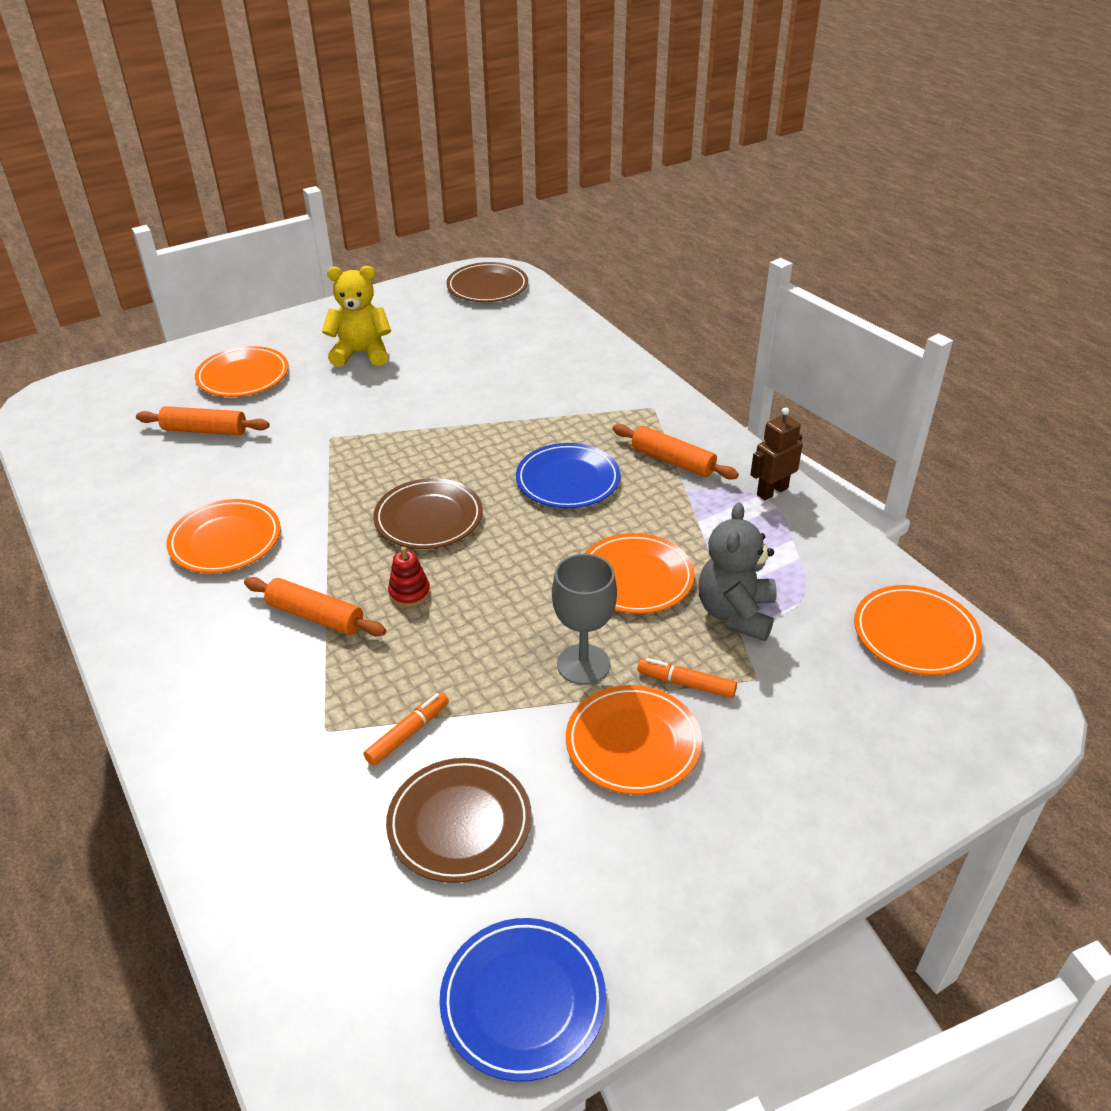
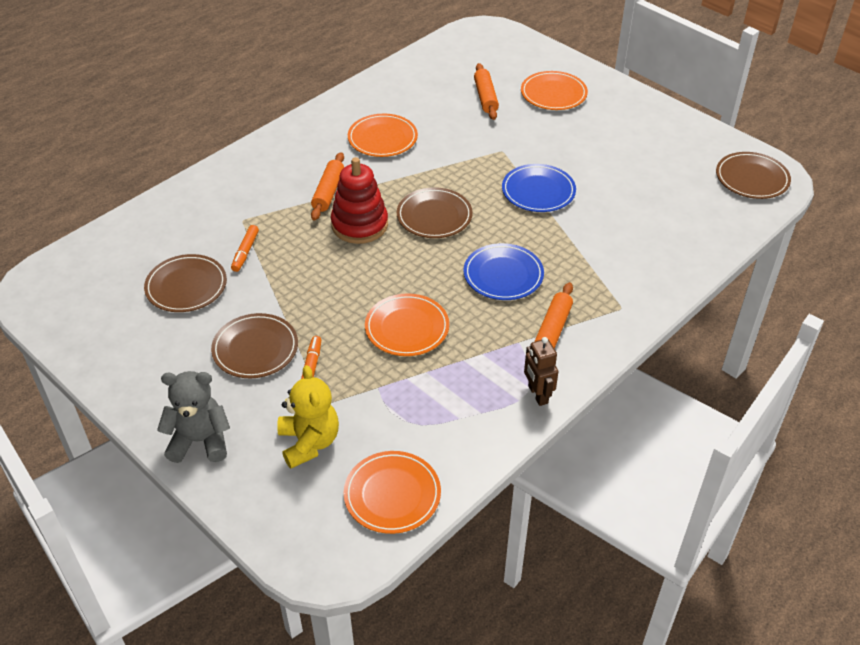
camera: 75 degrees right, 5 degrees up
(361, 353) = (611, 138): yellow teddy bear -> yellow teddy bear (309, 442)
(408, 733) = (245, 252): orange marker -> orange marker turned 75 degrees clockwise
(409, 593) = (359, 225): red stacking toy -> red stacking toy, size x2.11
(523, 1000) = (82, 332): blue plate -> blue plate (538, 191)
(583, 664) = (316, 315): grey goblet -> none
(633, 743) = (255, 349): orange plate -> brown plate
(735, 613) = (385, 386): grey teddy bear -> grey teddy bear (200, 441)
(772, 491) = (537, 394): brown robot -> brown robot turned 150 degrees counterclockwise

